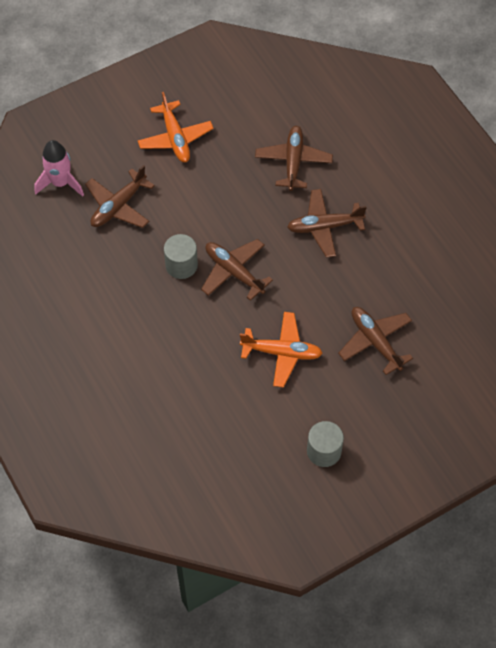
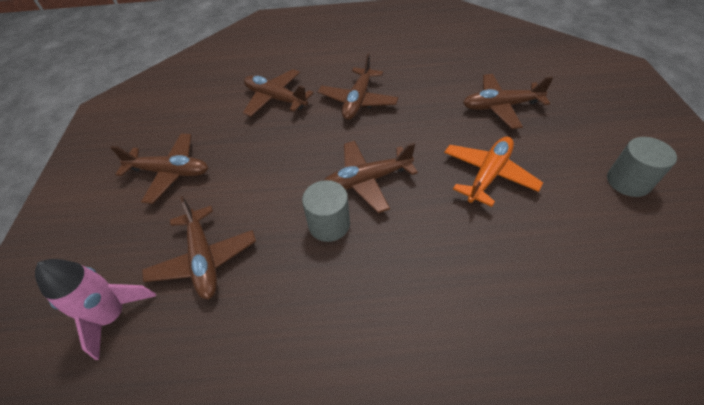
camera: 60 degrees left, 10 degrees down
(175, 138) = (170, 172): orange plane -> brown plane

